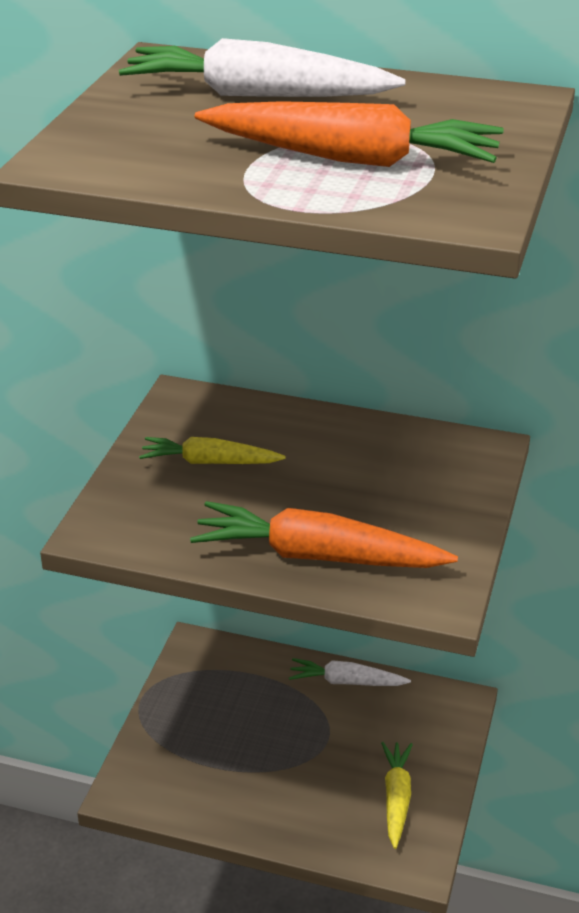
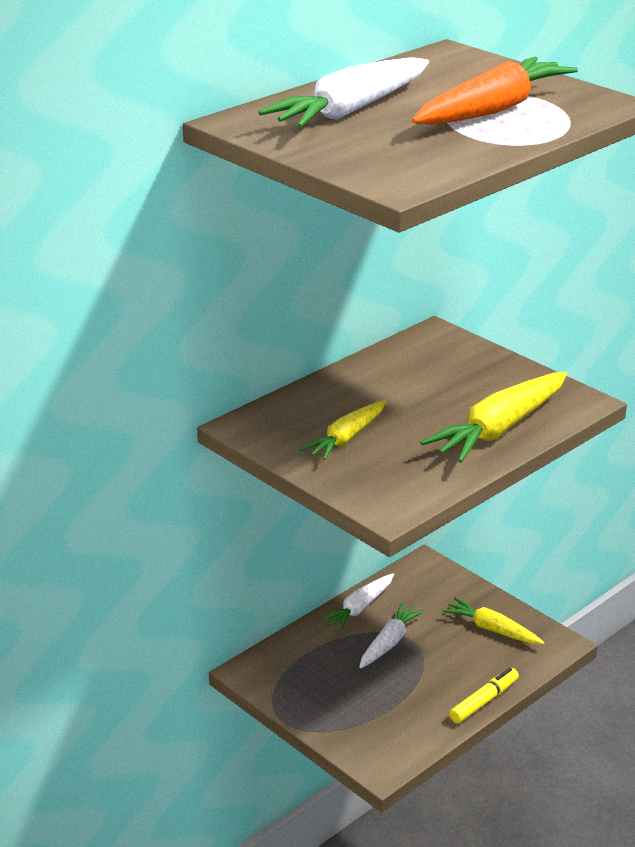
camera: 60 degrees left, 5 degrees down
(272, 836) = (484, 701): none -> yellow marker
(310, 725) = (389, 643): none -> white carrot
(318, 556) = (499, 429): orange carrot -> yellow carrot

